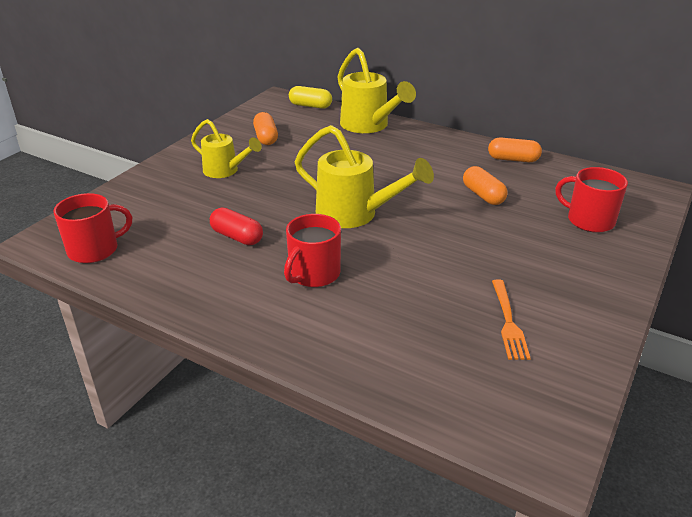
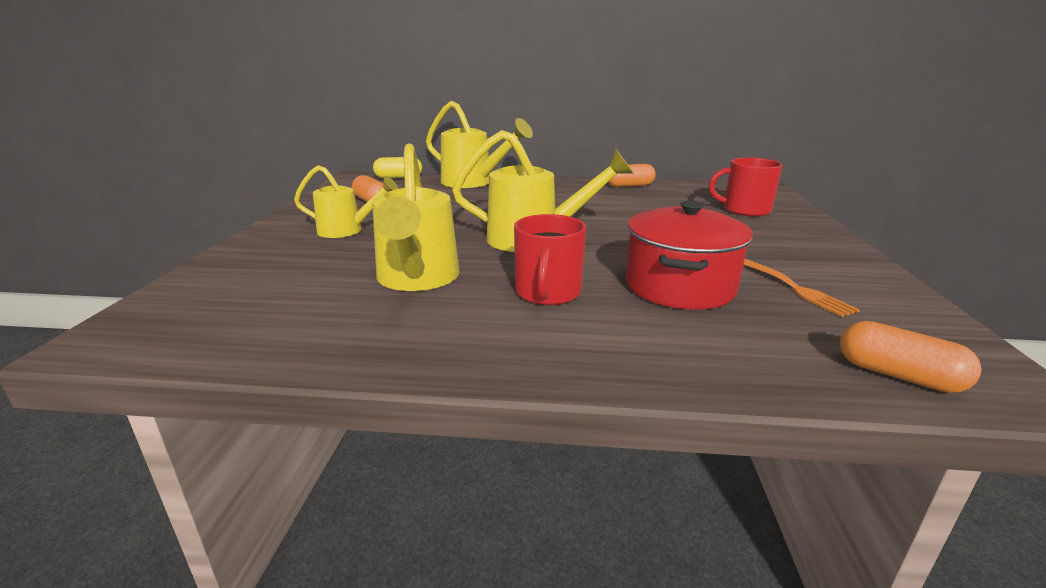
camera: 25 degrees left, 10 degrees down
(95, 249) = (211, 330): red mug -> none
(237, 237) = (417, 279): red capsule -> yellow watering can
(416, 295) = (679, 286): none -> red pot
(483, 195) = (637, 209): orange capsule -> orange capsule (898, 375)

